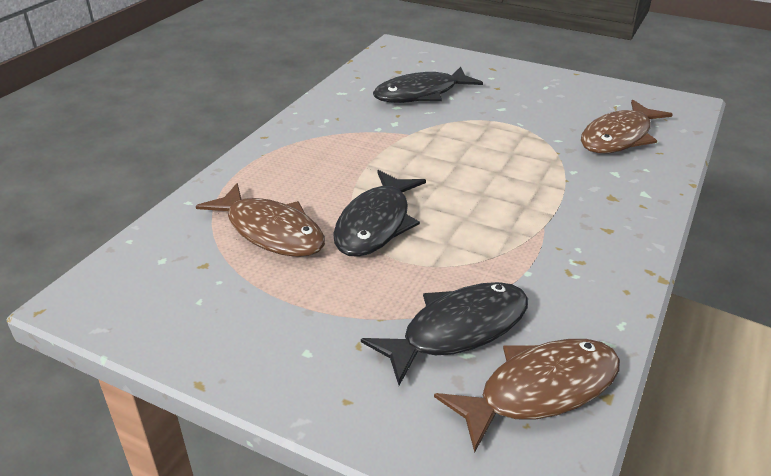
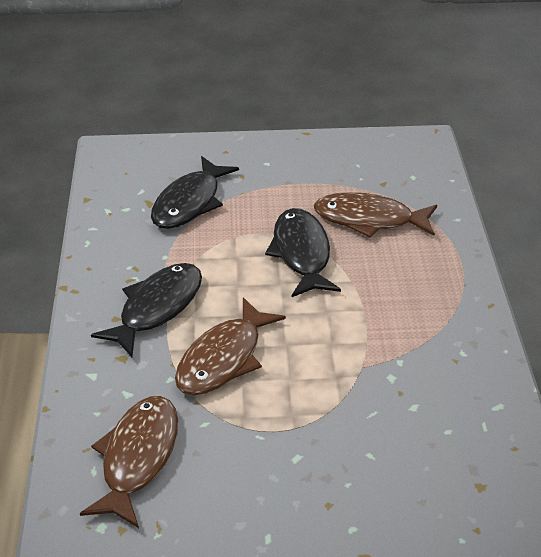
camera: 150 degrees right, 5 degrees up
(421, 94) = (408, 444): black fish -> black fish (157, 308)
(540, 390) = (125, 189): brown fish -> brown fish (223, 358)

